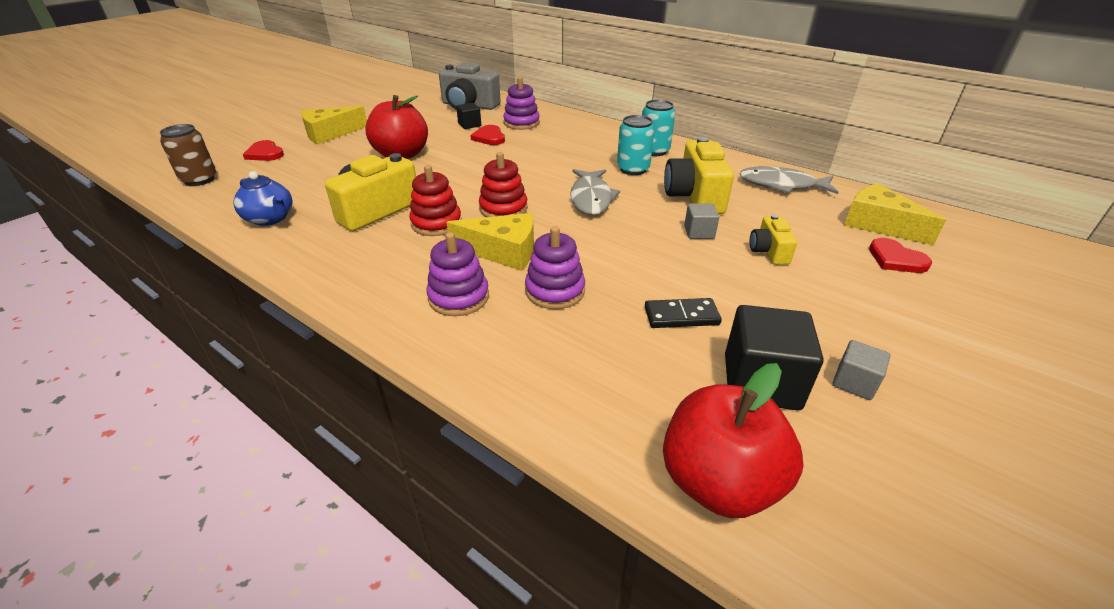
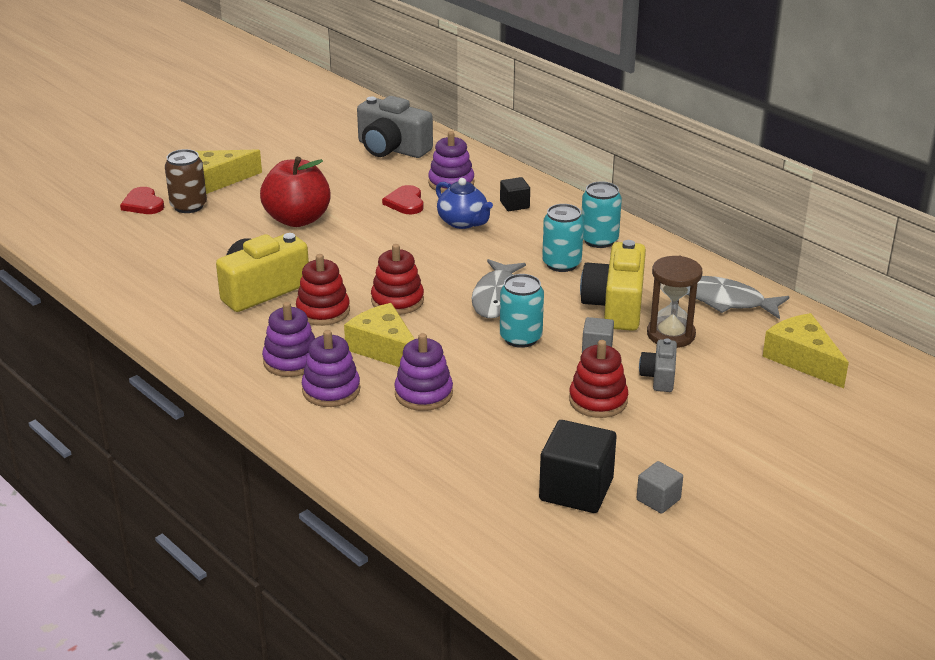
camera: 10 degrees right, 5 degrees down
(199, 180) = (76, 234): brown can -> brown can (188, 206)
(270, 219) = (154, 289): blue teapot -> blue teapot (463, 222)
(412, 272) = (291, 361): none -> purple stacking toy
(469, 125) = (386, 180): black cube -> black cube (514, 204)
(503, 251) = (384, 349): yellow cheese -> yellow cheese turned 150 degrees counterclockwise
(626, 229) = (520, 338): none -> turquoise can
(681, 316) = (534, 429): black domino -> none
(719, 482) = (501, 550): red apple -> none
(727, 279) = (598, 400): none -> red stacking toy
(755, 215) = (671, 334): none -> brown hourglass
(768, 251) = (659, 377): yellow camera -> grey camera
(896, 259) = (789, 398): red heart -> none

